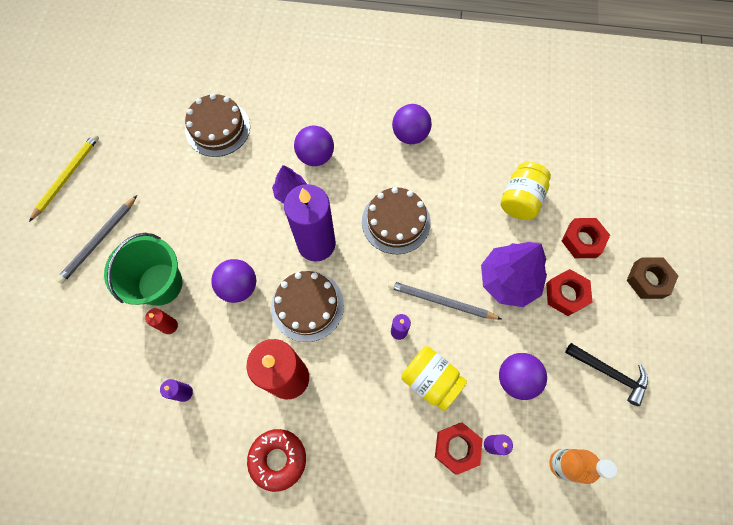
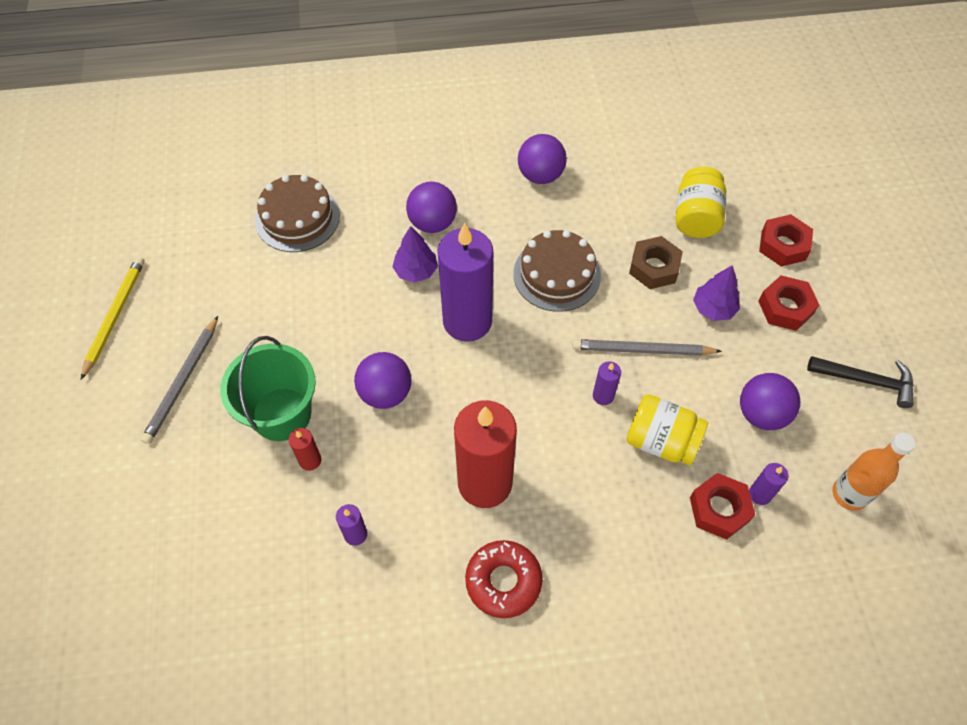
camera: 15 degrees left, 10 degrees down
(307, 305) = (480, 394): brown cake -> none
(508, 281) = (713, 308): purple tree -> purple tree, size x0.58
(648, 280) = (872, 270): brown nut -> brown nut (654, 267)

